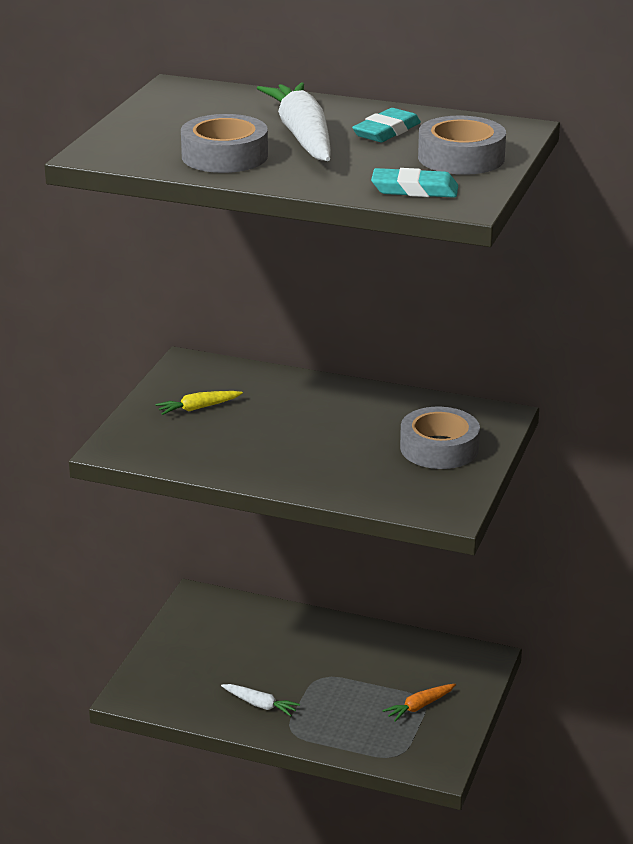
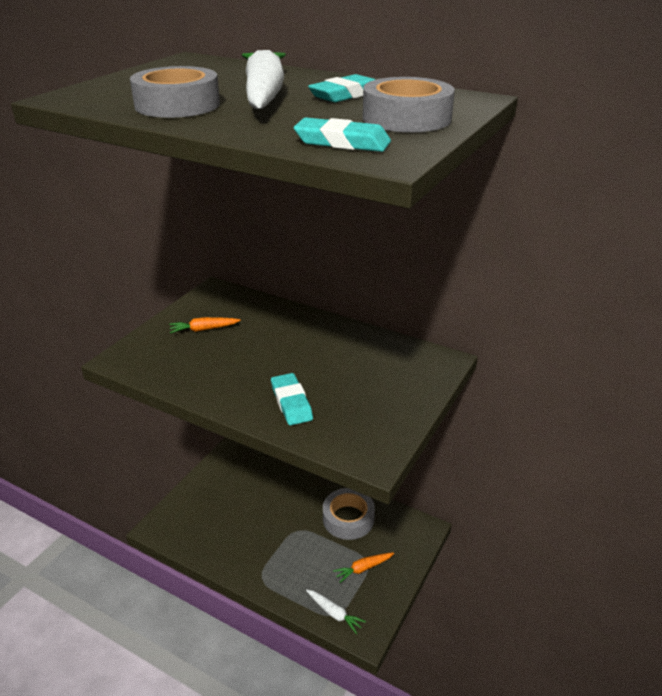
camera: 10 degrees right, 5 degrees up
(198, 408) = (203, 329): yellow carrot -> orange carrot
(260, 704) = (246, 549): white carrot -> white carrot (334, 613)
(340, 472) = (291, 402): none -> turquoise eraser
(439, 448) = (383, 387): grey tape -> grey tape (348, 519)

